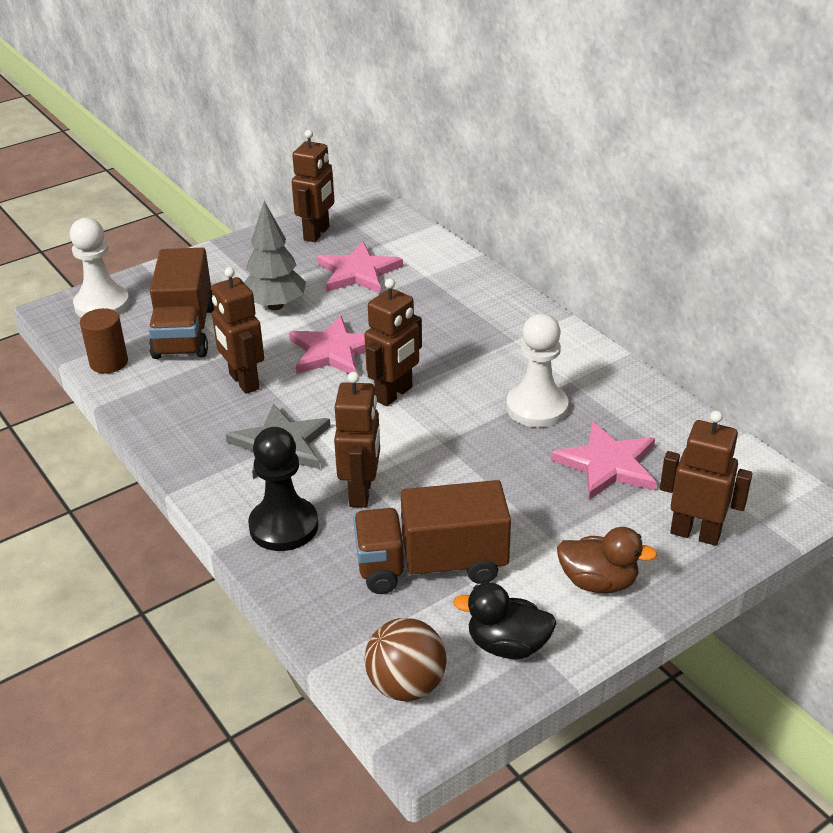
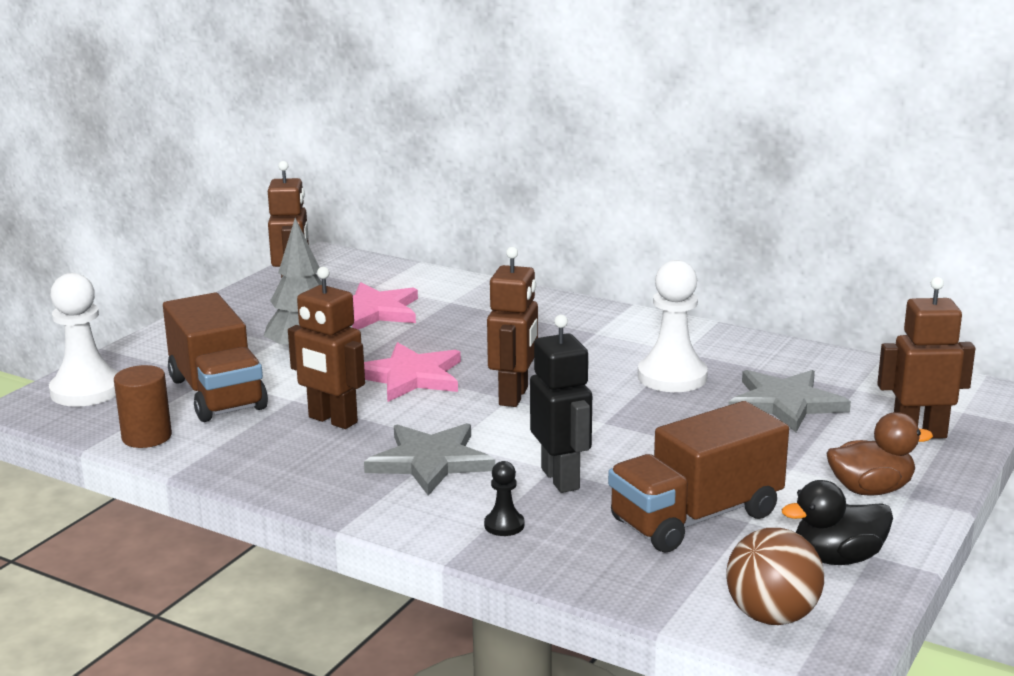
camera: 25 degrees left, 15 degrees down
(283, 526) = (504, 525): black pawn -> black pawn, size x0.48
(361, 492) = (561, 479): brown robot -> black robot
(607, 464) = (785, 403): pink star -> grey star

